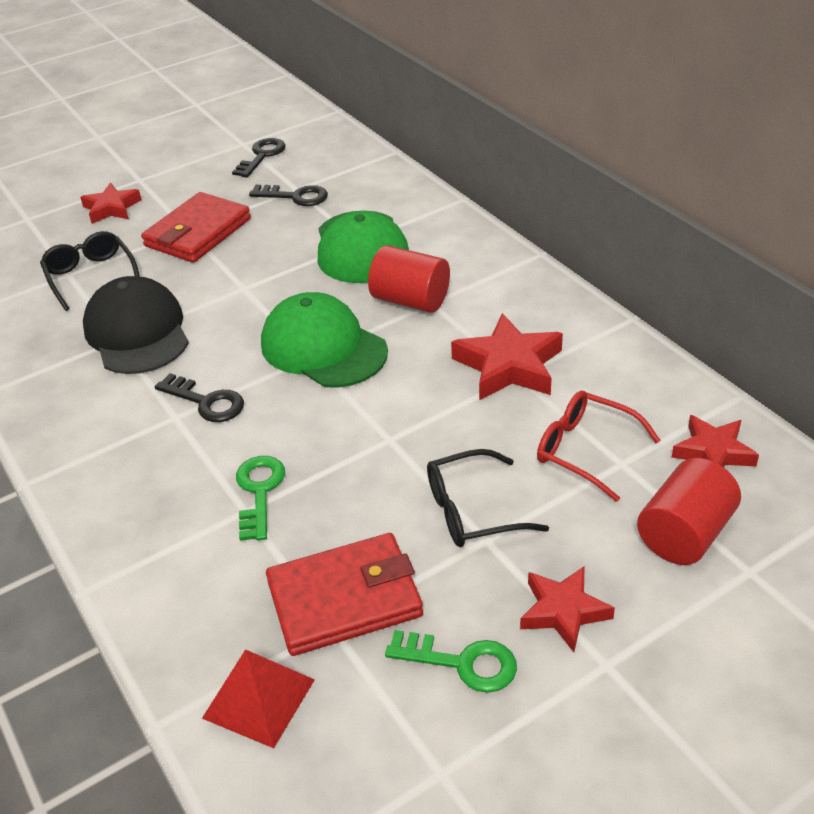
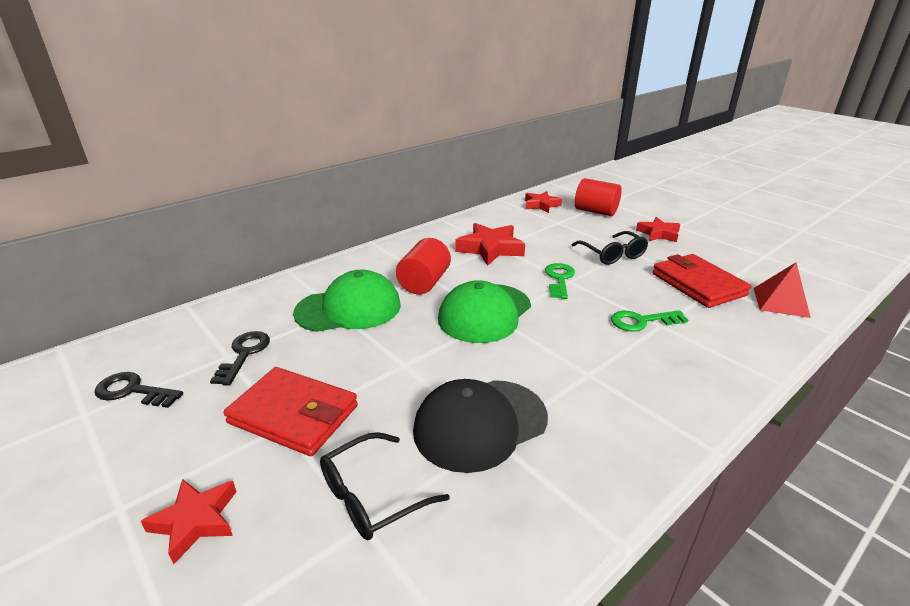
camera: 100 degrees left, 10 degrees down
(206, 402) = (565, 360): black key -> none
(461, 663) = (706, 253): green key -> green key (559, 279)
(585, 450) = (553, 229): red glasses -> none

